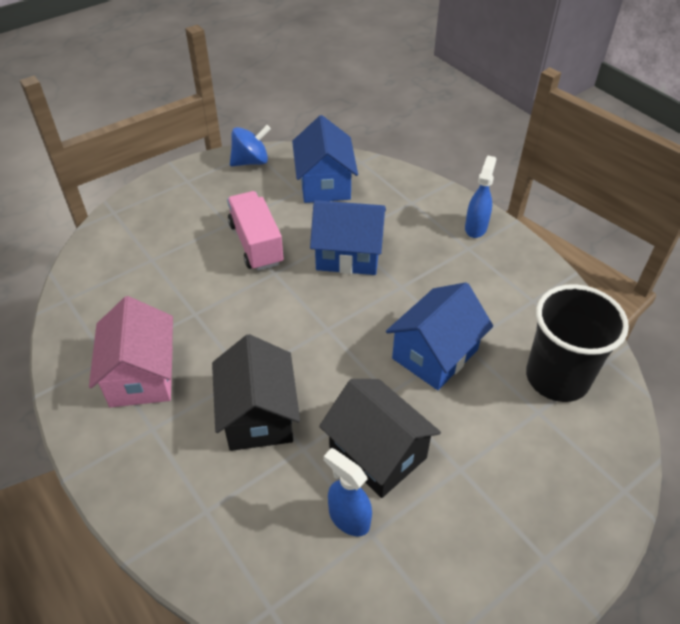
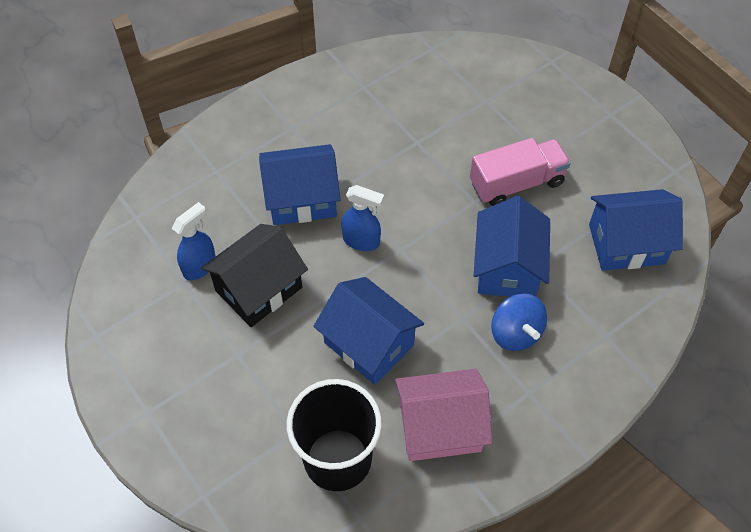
camera: 90 degrees right, 10 degrees up
(142, 375) = (346, 113): pink house -> pink house (440, 427)
(251, 161) = (655, 169): blue spinning top -> blue spinning top (515, 333)
(258, 415) = (302, 199): black house -> blue house
(476, 227) = (567, 405): blue spray bottle -> blue spray bottle (361, 241)

